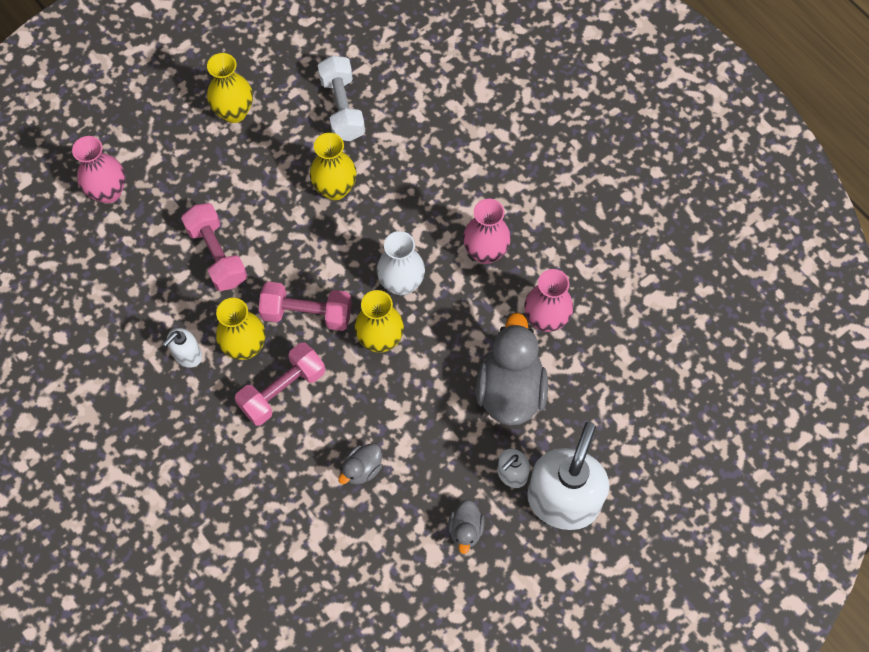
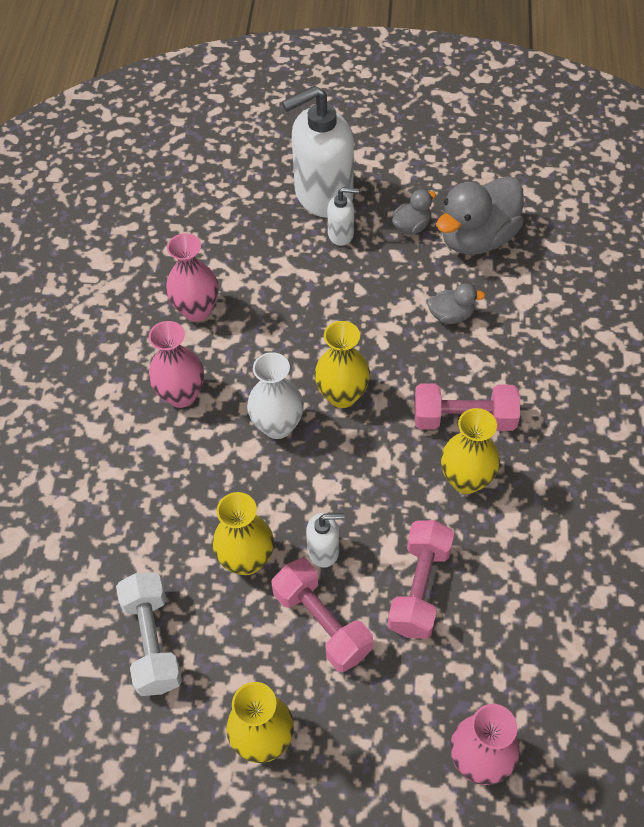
camera: 135 degrees left, 10 degrees down
(187, 355) = (526, 513): white soap dispenser -> white soap dispenser (324, 550)
(307, 313) = (384, 465): pink dumbbell -> pink dumbbell (322, 623)
(342, 108) = (152, 642): white dumbbell -> white dumbbell turned 45 degrees counterclockwise
(510, 390) = (280, 284): grey duck -> grey duck (477, 238)

